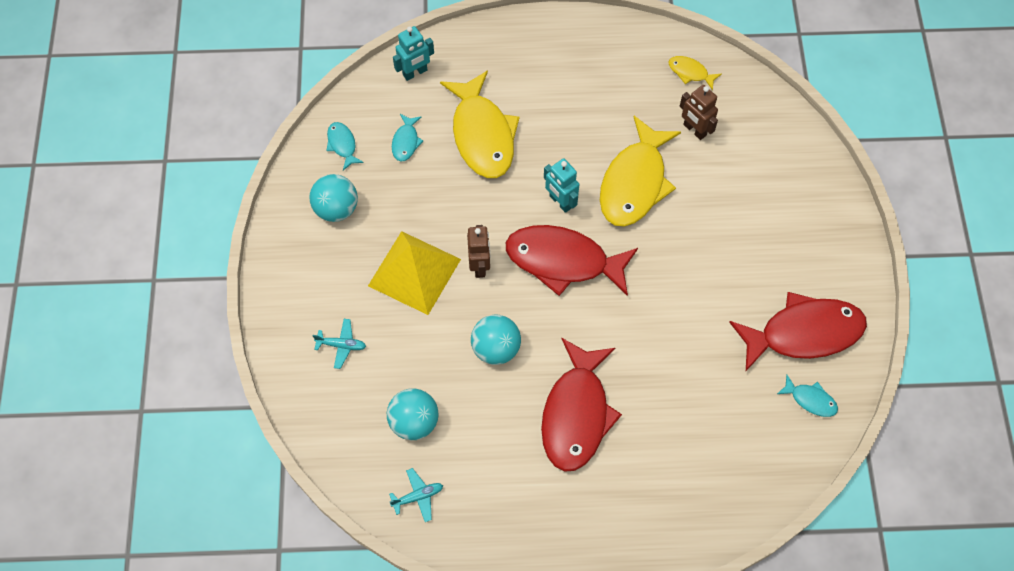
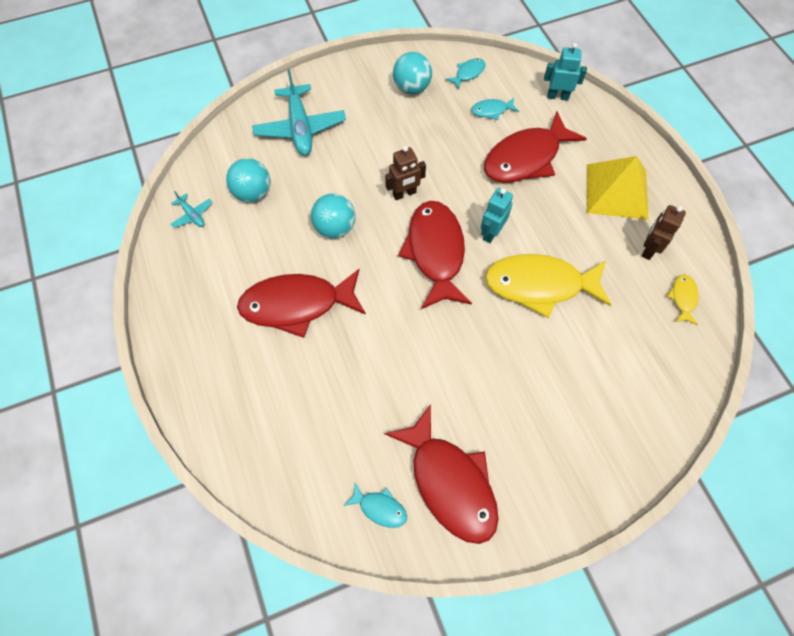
camera: 70 degrees right, 0 degrees up
(341, 345) = (300, 128): turquoise plane -> turquoise plane, size x2.14
(414, 272) = (380, 153): yellow pyramid -> yellow pyramid (617, 191)
(415, 73) = (557, 96): turquoise robot -> turquoise robot turned 150 degrees clockwise
(482, 135) = (526, 158): yellow fish -> red fish
(694, 130) = (622, 319): brown robot -> brown robot (648, 249)
(810, 400) = (380, 508): turquoise fish -> turquoise fish turned 75 degrees counterclockwise

